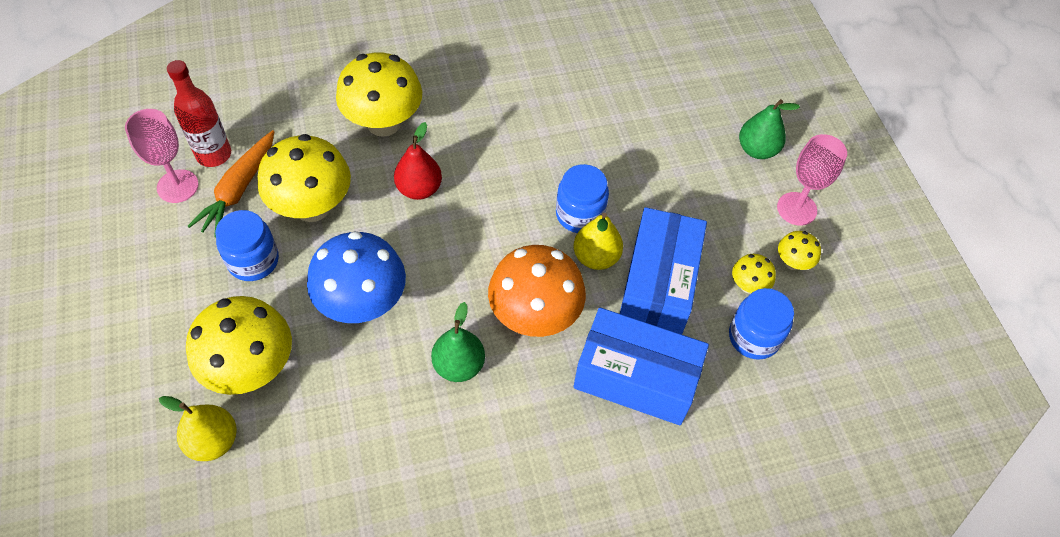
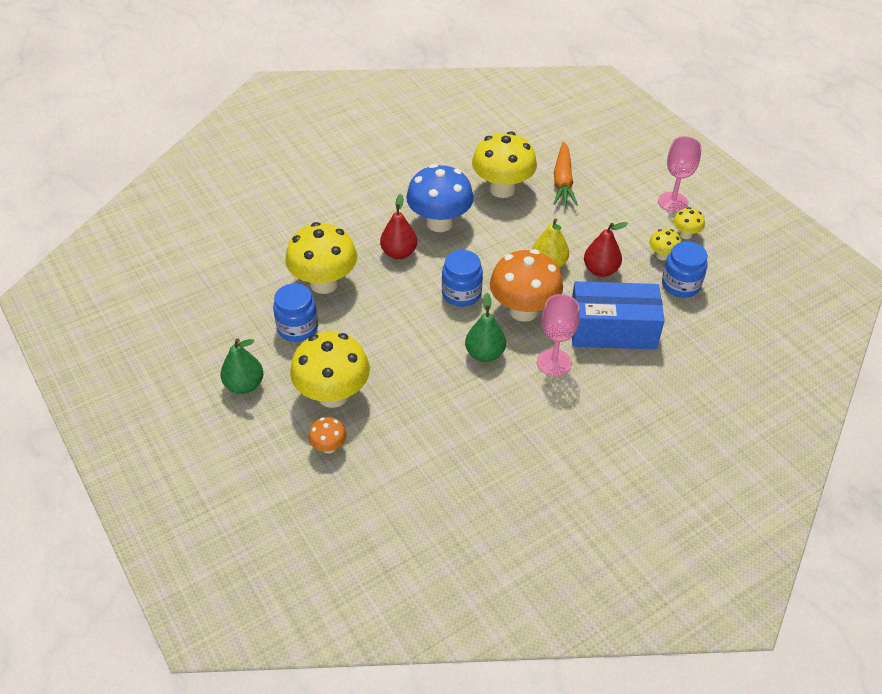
camera: 15 degrees left, 10 degrees down
(177, 186) = (212, 295): pink goblet -> pink goblet (554, 362)
(213, 441) = (328, 447): yellow pear -> orange mushroom
(214, 154) = (229, 268): red bottle -> none
(239, 190) = (261, 286): orange carrot -> orange carrot (563, 181)
(362, 303) = (394, 334): blue mushroom -> blue mushroom (439, 223)
(383, 123) = (350, 217): yellow mushroom -> yellow mushroom (502, 189)
(580, 214) = (524, 241): blue jar -> blue jar (461, 294)
(658, 285) = (600, 270): blue box -> red pear
(757, 150) = (628, 172): green pear -> green pear (244, 385)

